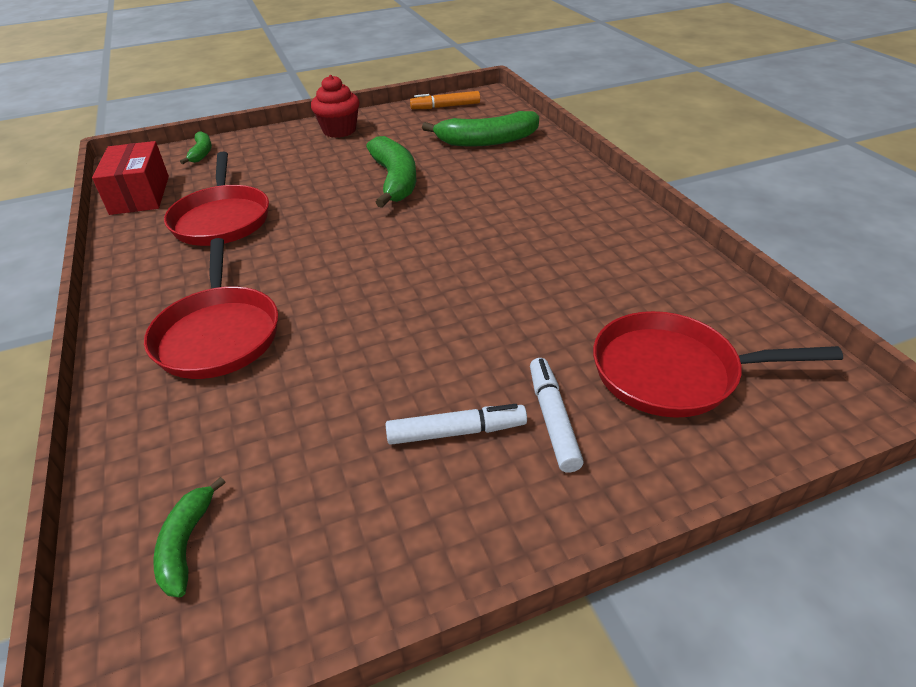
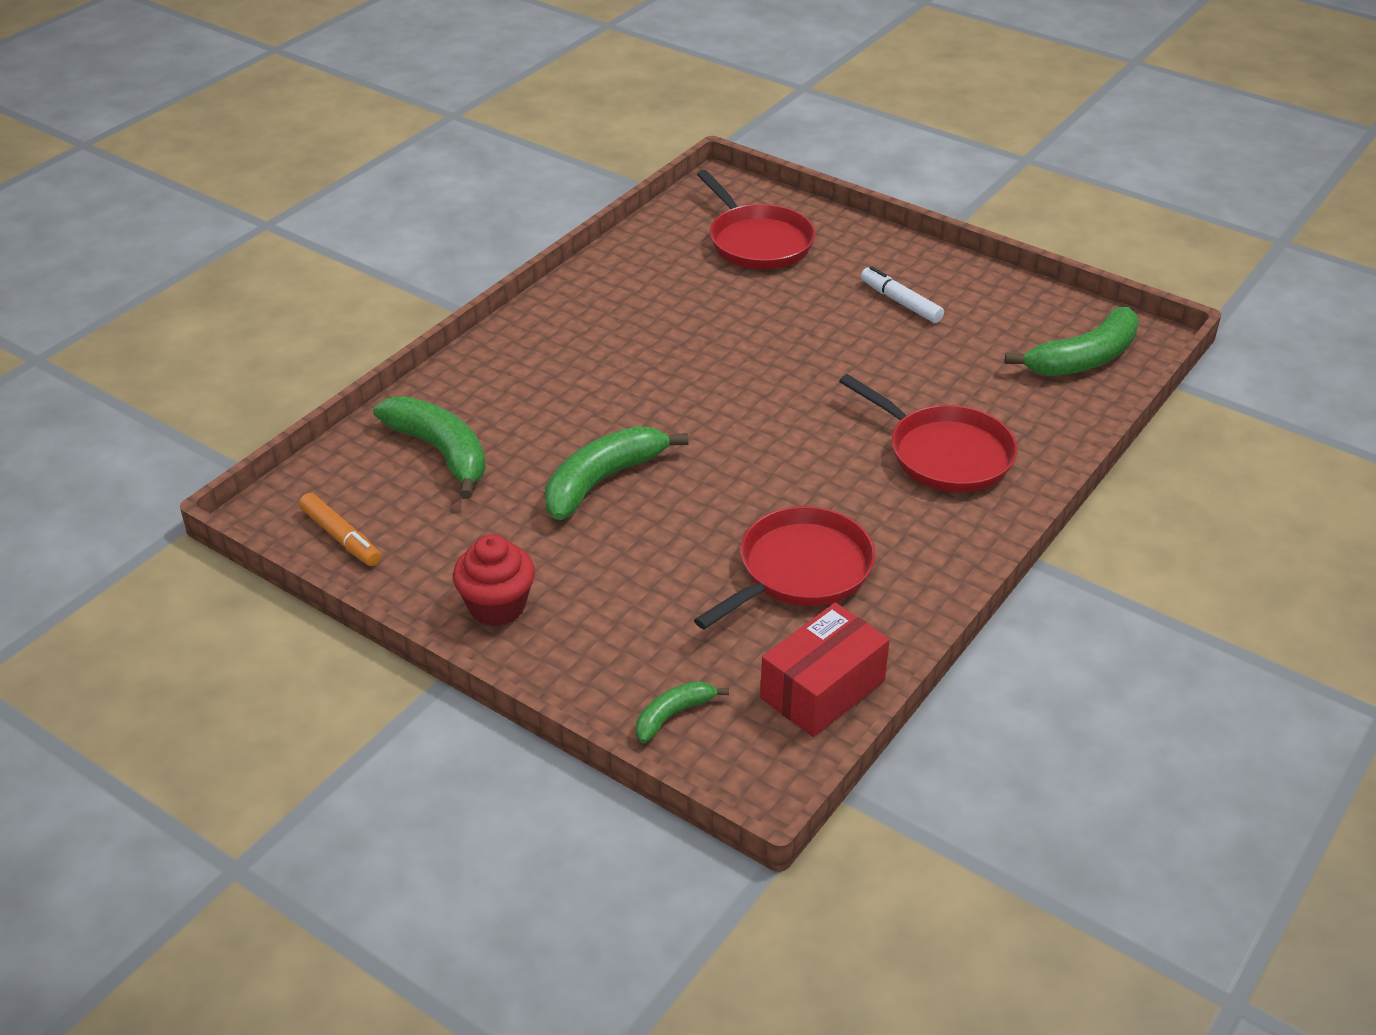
camera: 125 degrees left, 0 degrees up
(186, 544) = (1084, 359): green banana -> green banana, size x1.87
(218, 334) = (944, 454): red pan -> red pan turned 90 degrees clockwise
(553, 419) = (849, 272): white marker -> none

